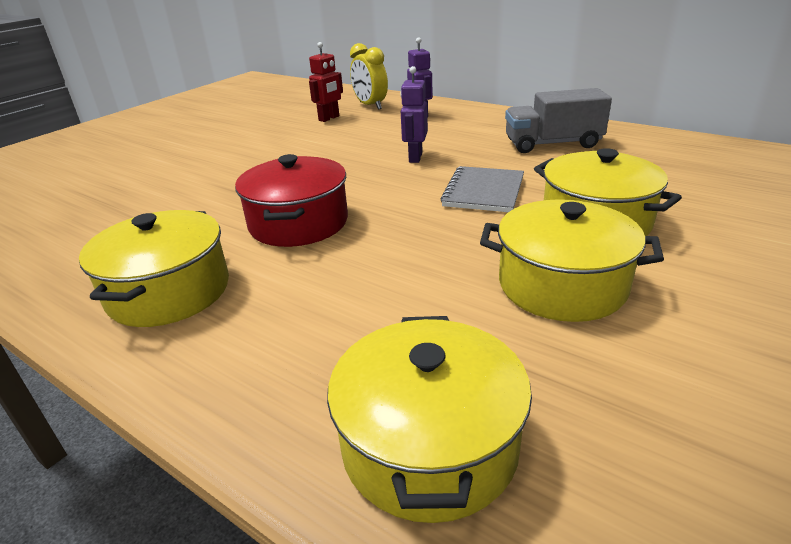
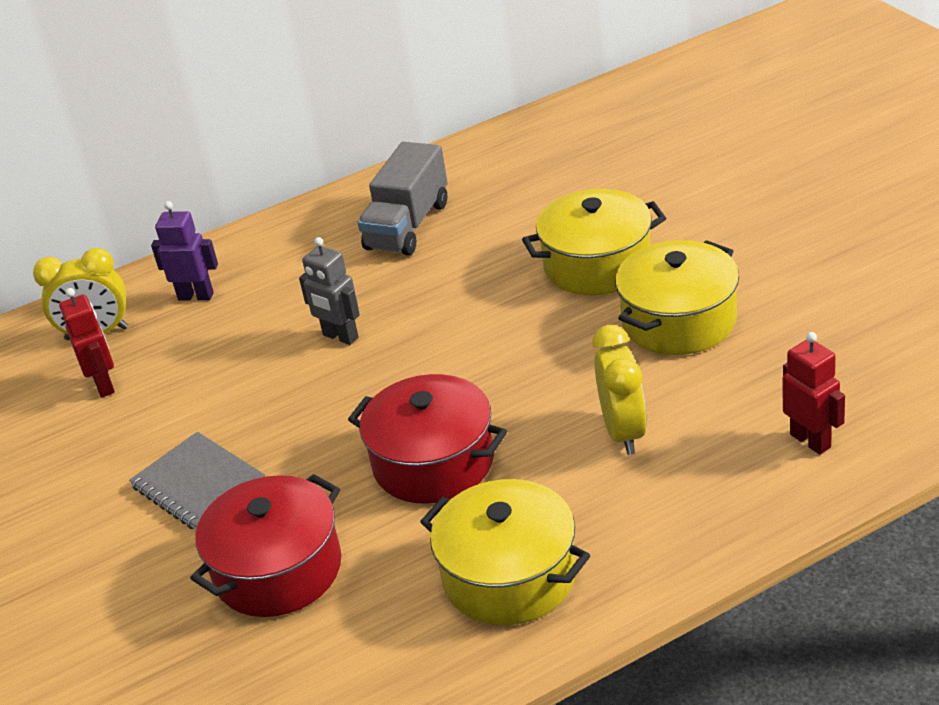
camera: 60 degrees left, 5 degrees up
(176, 203) = (278, 570): none -> red pot
(374, 298) = (623, 432): none -> yellow clock
(415, 158) = (340, 337): purple robot -> grey robot
(429, 445) = (811, 441): yellow pot -> red robot
(483, 191) = (479, 311): grey notebook -> grey notebook (198, 484)

